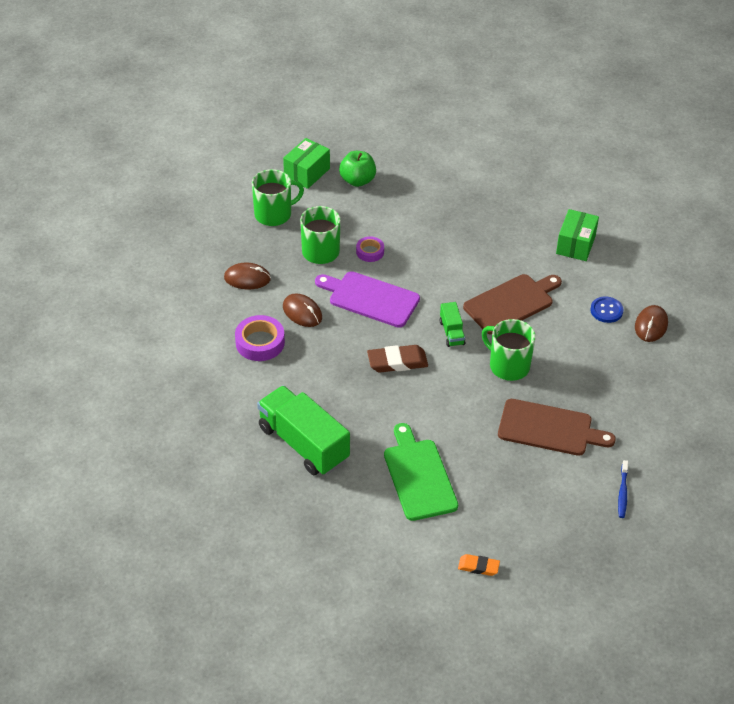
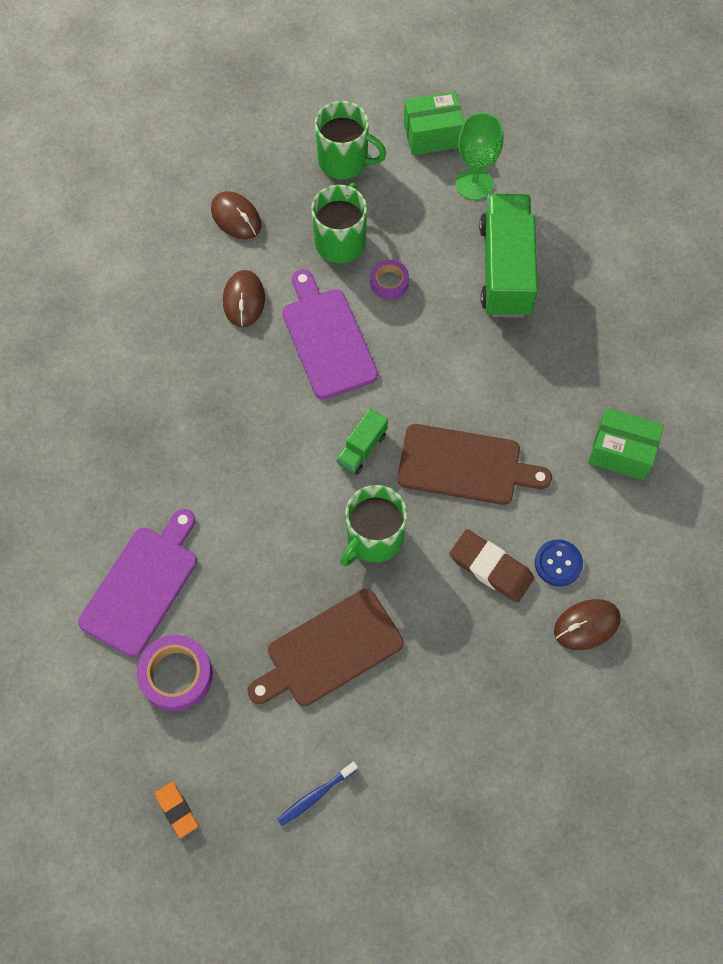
camera: 45 degrees right, 20 degrees up
(260, 342) = (167, 302): purple tape -> purple tape (176, 675)
(303, 444) = (81, 451): green truck -> green truck (505, 269)
(357, 180) = (474, 184): green apple -> green goblet
(397, 362) = (269, 436): brown eraser -> brown eraser (491, 568)
(419, 476) = (142, 585): green cutting board -> purple cutting board
(478, 567) = (82, 739): orange eraser -> orange eraser (176, 810)
(508, 366) = (374, 538): green mug -> green mug turned 135 degrees counterclockwise
(549, 428) = (329, 650): brown cutting board -> brown cutting board turned 90 degrees clockwise
(575, 244) = (621, 452): green box -> green box turned 45 degrees clockwise

